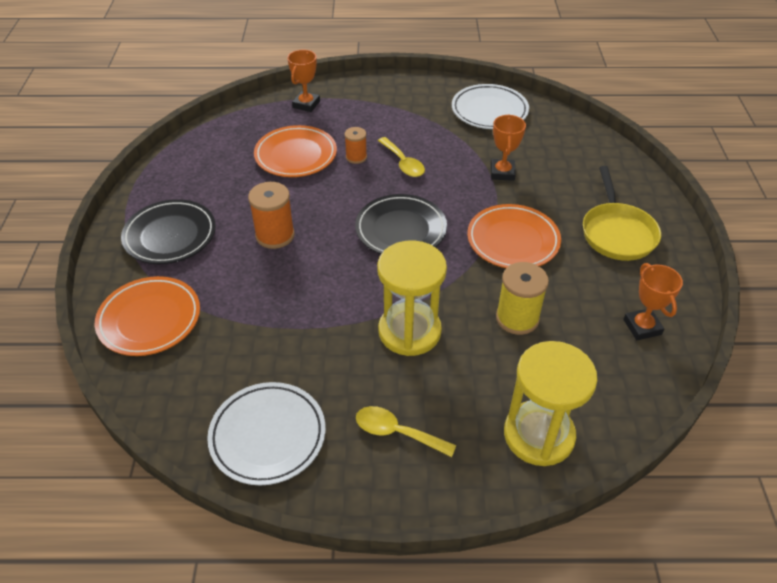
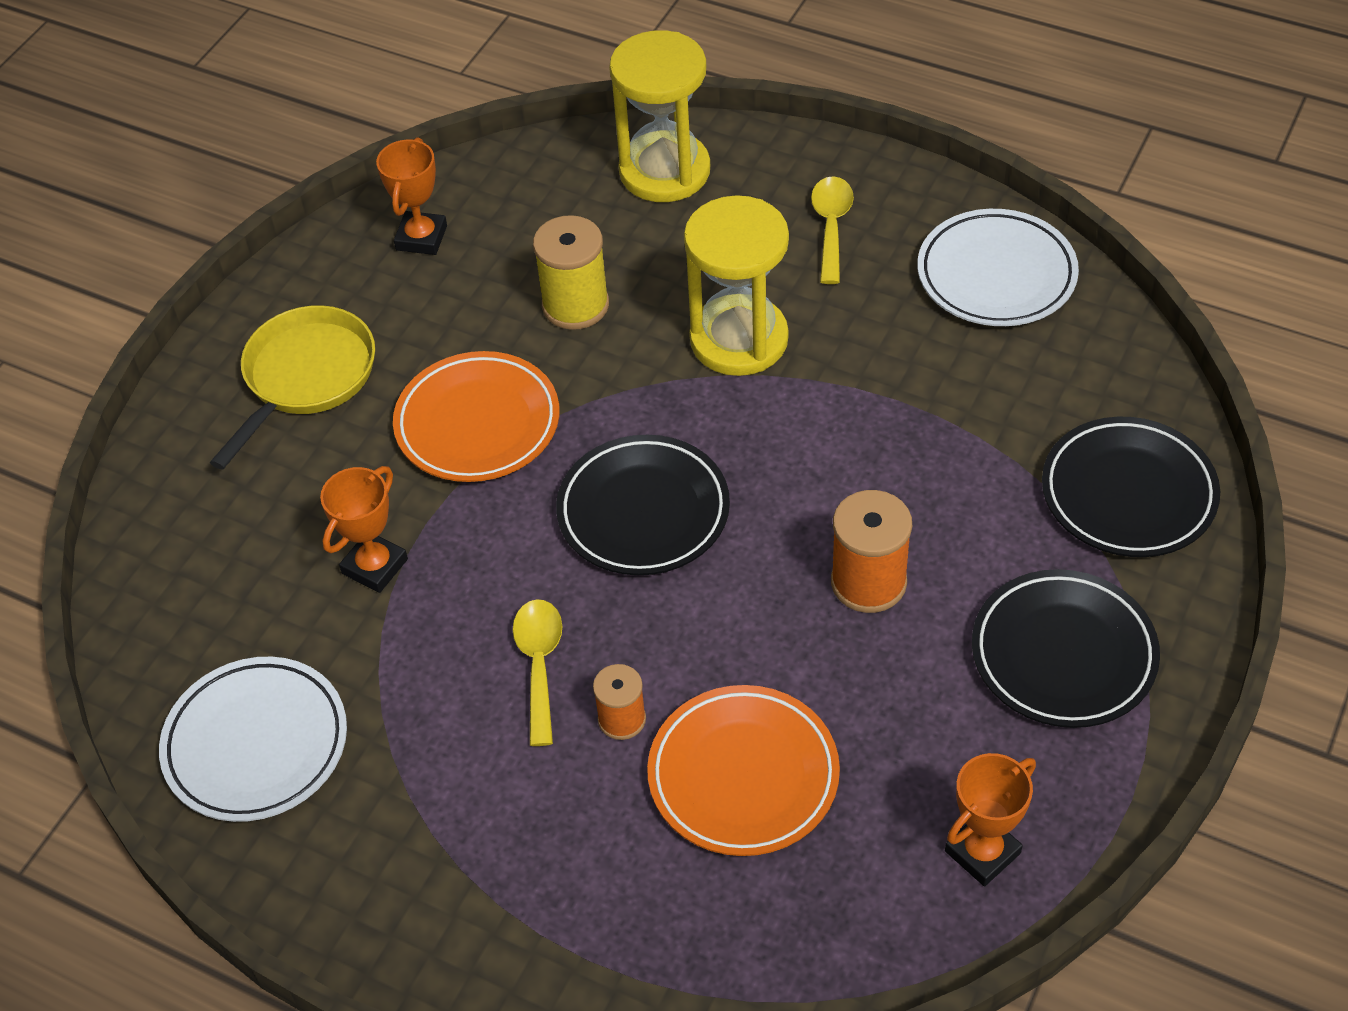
camera: 150 degrees left, 5 degrees up
(150, 319) = (1128, 493): orange plate -> black plate
(306, 104) = (641, 948): orange trophy -> orange trophy (982, 852)
(397, 432) = (831, 227): yellow spoon -> yellow spoon turned 135 degrees counterclockwise

